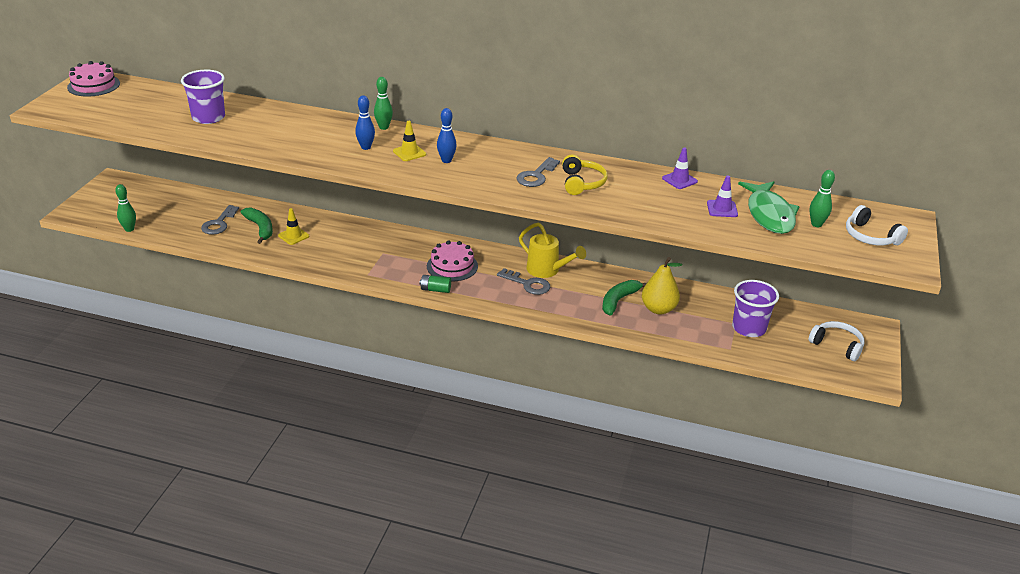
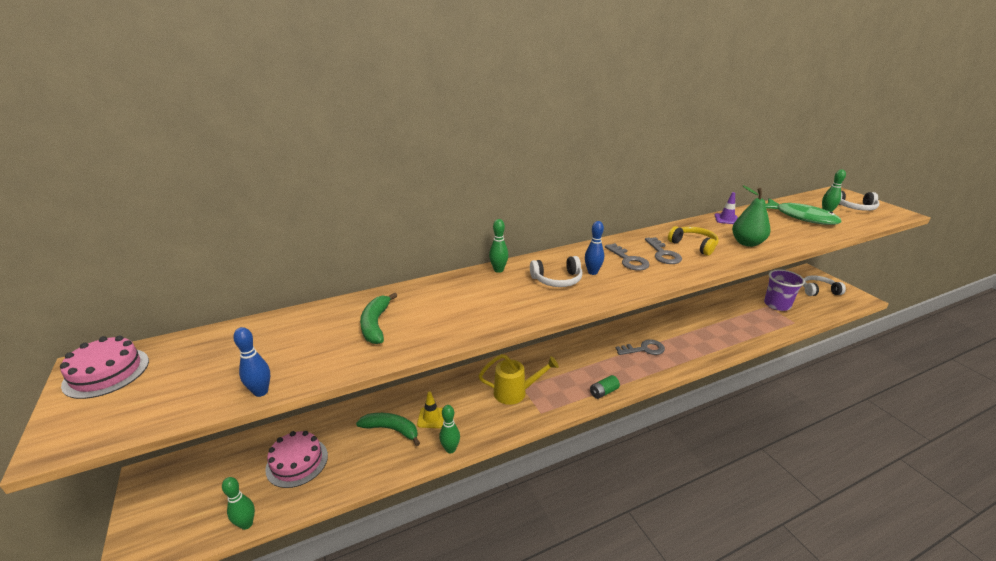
camera: 40 degrees left, 5 degrees down
(208, 117) = (324, 338): purple cup -> none
(219, 223) = (343, 450): grey key -> grey key (628, 260)
(277, 259) = (450, 449): none -> green bowling pin
(366, 147) = (518, 292): blue bowling pin -> blue bowling pin (261, 392)
(409, 153) = (557, 280): yellow traffic cone -> white headphones
(452, 266) = (582, 366): pink cake -> pink cake (297, 462)
(547, 270) = (636, 332): yellow watering can -> yellow watering can (515, 392)
(619, 300) = (702, 328): green banana -> green banana (376, 324)
(637, 204) = (747, 243): none -> green pear
(658, 309) = (727, 320): yellow pear -> none
(722, 209) = (780, 225): purple traffic cone -> none

